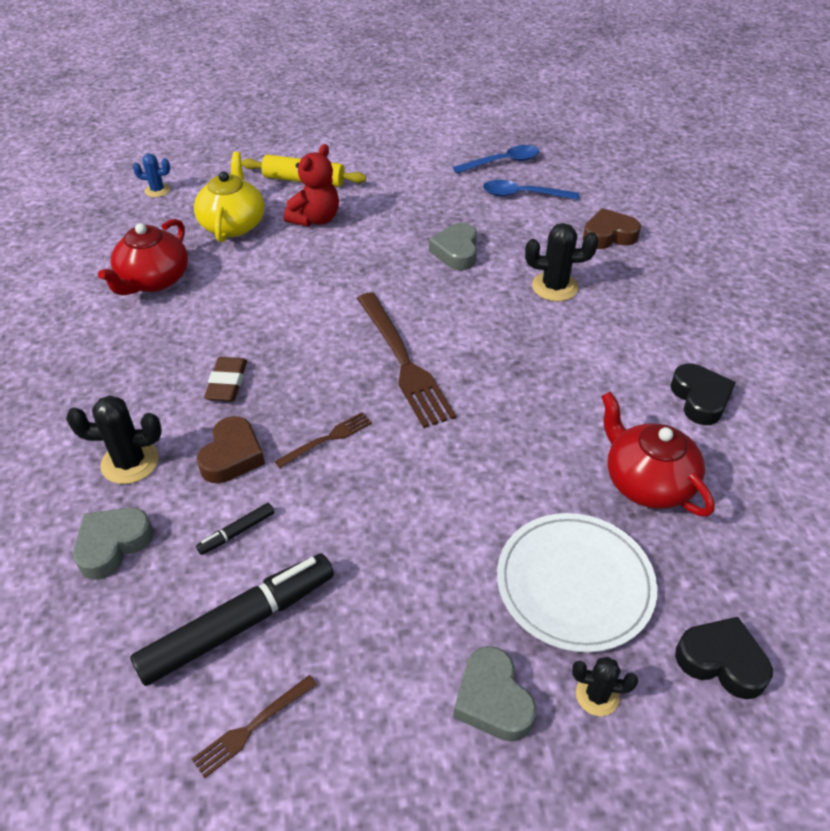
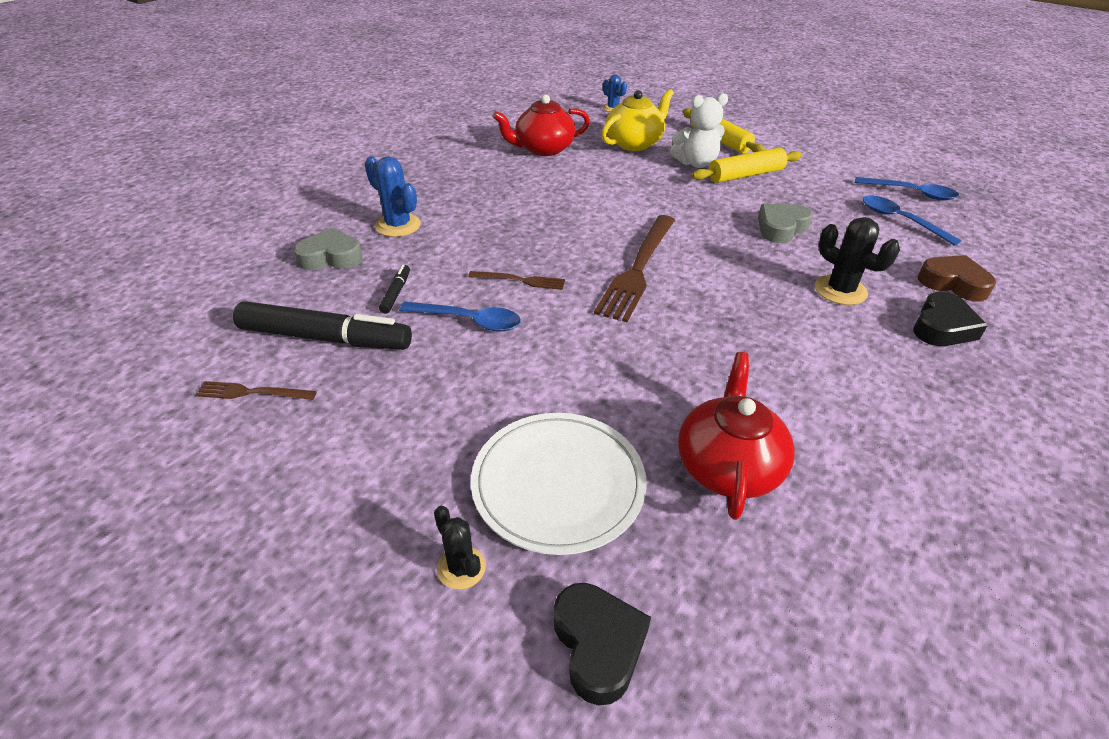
camera: 45 degrees right, 5 degrees down
(130, 462) = (398, 225): black cactus -> blue cactus
(227, 383) = (507, 218): brown eraser -> none
(232, 456) = (453, 255): brown heart -> none
(237, 532) = (396, 293): black marker -> black marker turned 90 degrees clockwise
(315, 219) = (696, 163): red teddy bear -> white teddy bear
(339, 509) = (469, 321): none -> blue spoon
(370, 210) = (746, 175): none -> yellow rolling pin
(492, 700) = (390, 501): grey heart -> none
(700, 399) = (879, 446): black heart -> black heart (942, 327)

